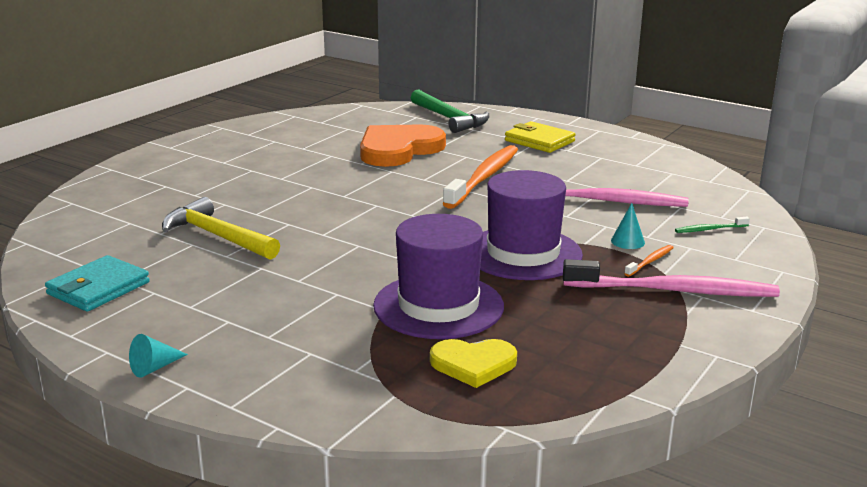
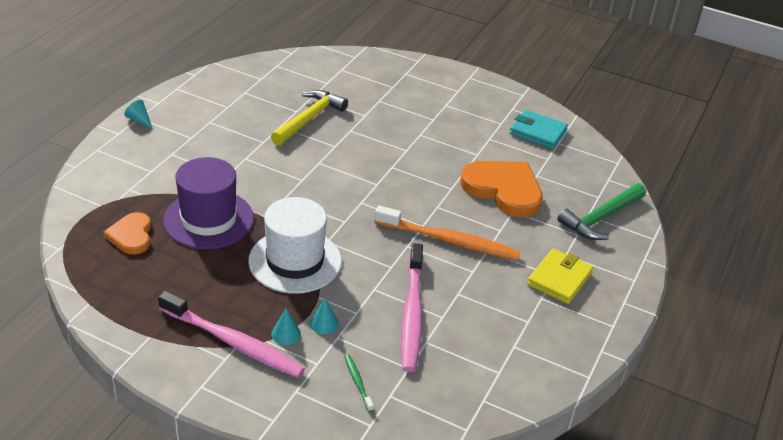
camera: 80 degrees right, 15 degrees up
(98, 288) = (232, 87): turquoise wallet -> turquoise wallet (538, 132)
(473, 364) = (131, 235): yellow heart -> orange heart
(523, 253) = (295, 261): purple hat -> white hat
(650, 261) = (286, 334): orange toothbrush -> turquoise cone
(674, 290) = (233, 342): pink toothbrush -> pink toothbrush turned 60 degrees counterclockwise

